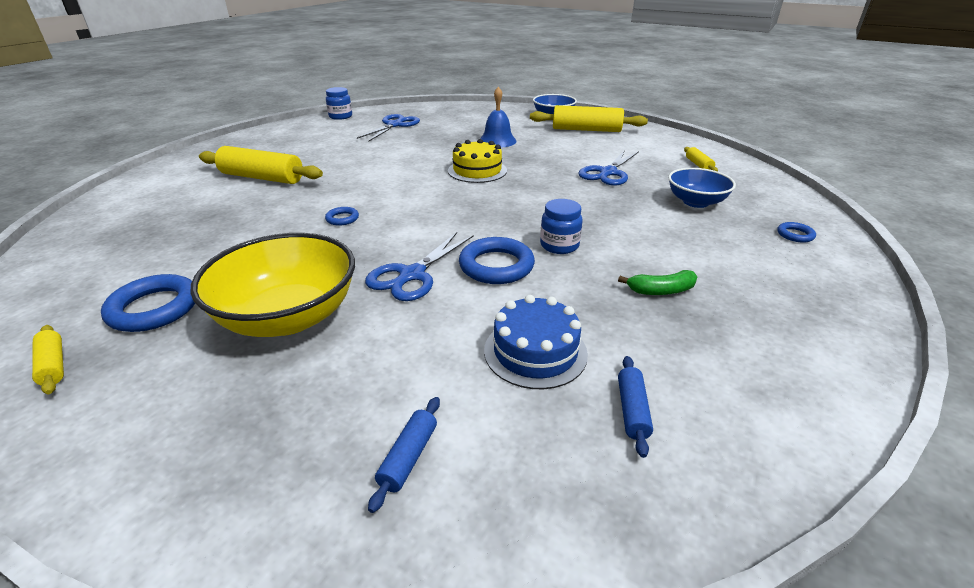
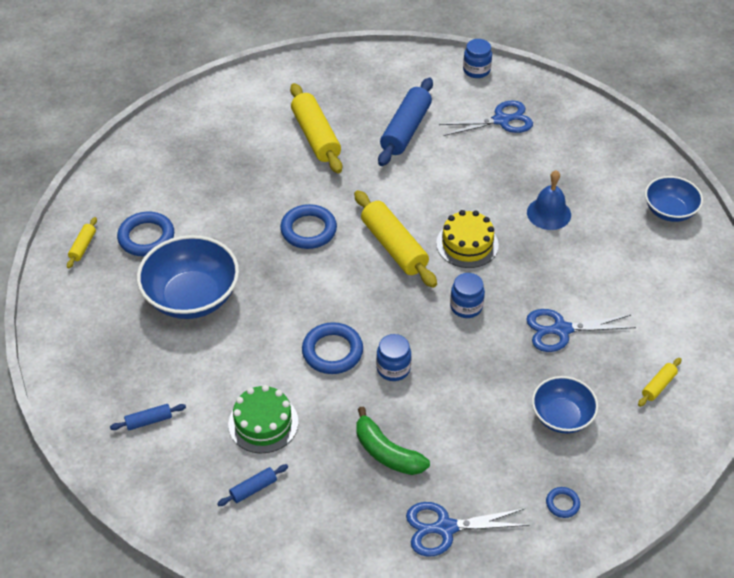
camera: 50 degrees right, 15 degrees up
(288, 317) = (192, 297): yellow bowl -> blue bowl
(335, 150) = (405, 130): none -> blue rolling pin
(342, 219) = (308, 230): blue ring -> blue ring, size x1.97
(411, 275) = (280, 318): blue scissors -> blue scissors (444, 528)
(535, 352) = (263, 423): blue cake -> green cake
(536, 193) = (466, 307): none -> blue jar
(586, 130) = (659, 258): yellow rolling pin -> yellow rolling pin (394, 247)
(661, 291) = (386, 452): green banana -> green banana, size x1.50

